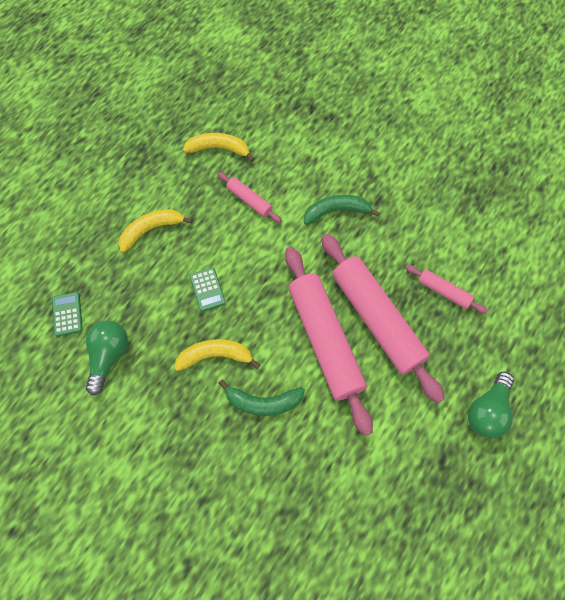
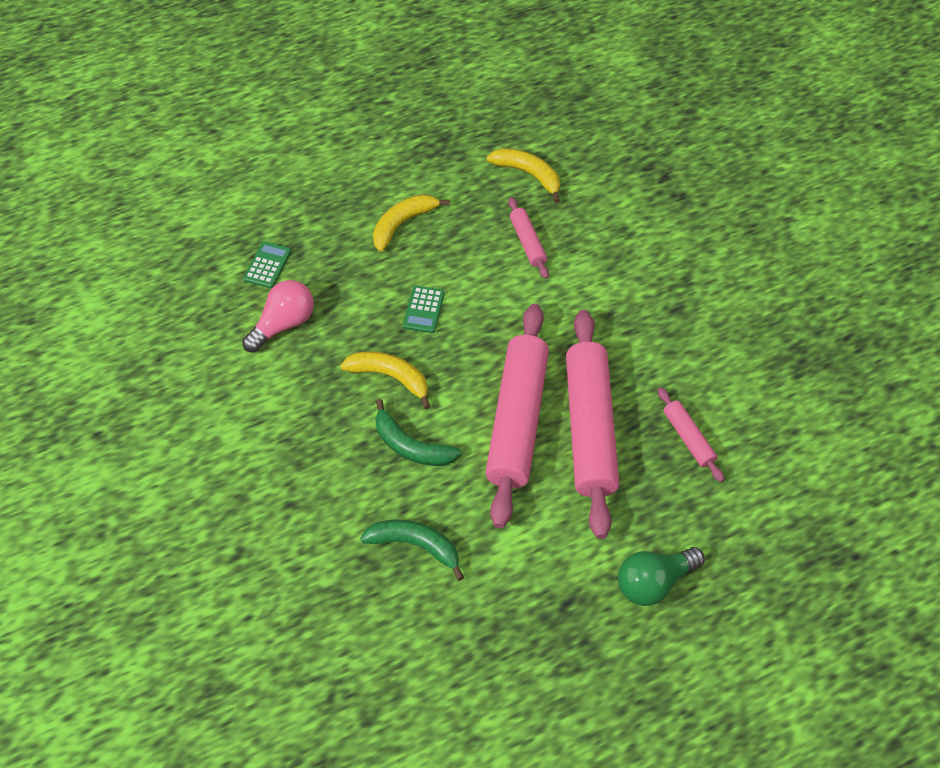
camera: 30 degrees right, 10 degrees down
(109, 356) = (283, 324): green light bulb -> pink light bulb
(151, 230) = (402, 224): yellow banana -> yellow banana turned 45 degrees counterclockwise
(336, 211) = (619, 297): green banana -> green banana (415, 545)

